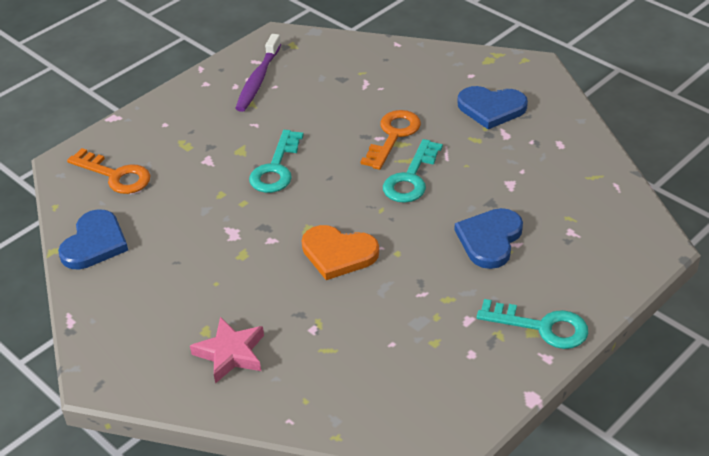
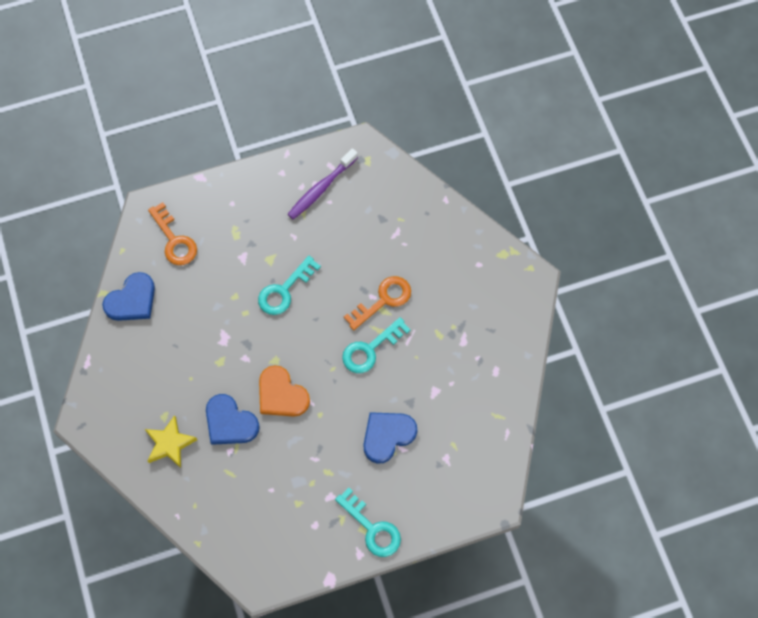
camera: 25 degrees right, 25 degrees up
(230, 353) = (170, 444): pink star -> yellow star
(491, 108) = (470, 308): blue heart -> blue heart (230, 422)

